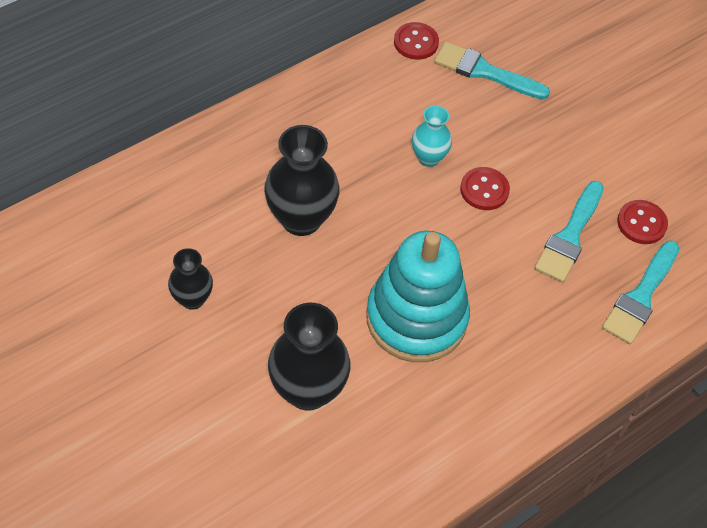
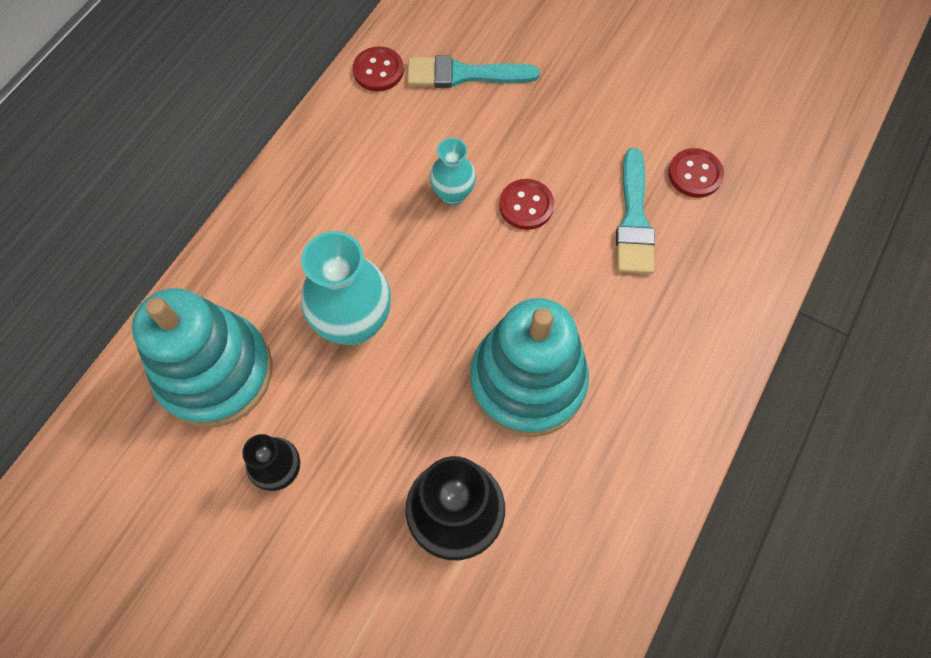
camera: 20 degrees left, 10 degrees up
(178, 210) = (215, 372): none -> turquoise stacking toy
(301, 219) = (354, 323): black vase -> turquoise vase
(640, 297) = (733, 254): turquoise brush -> none

